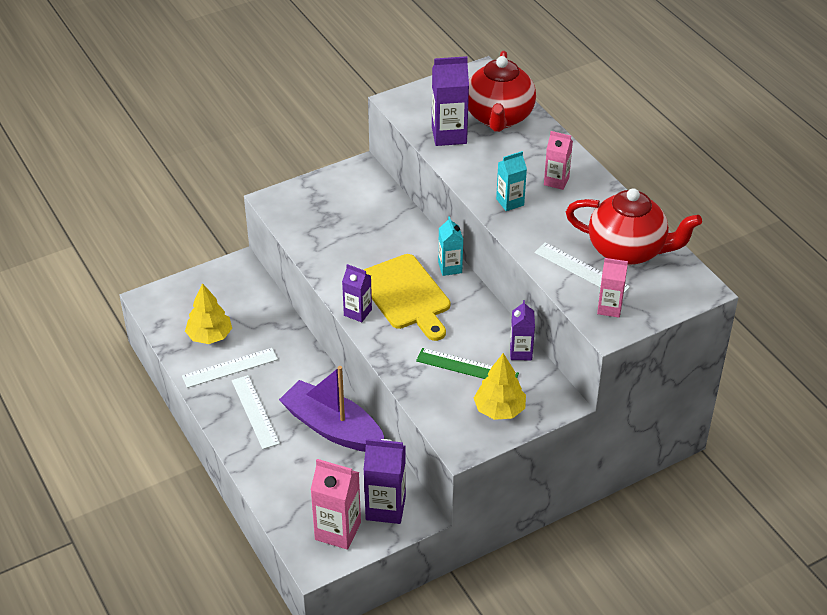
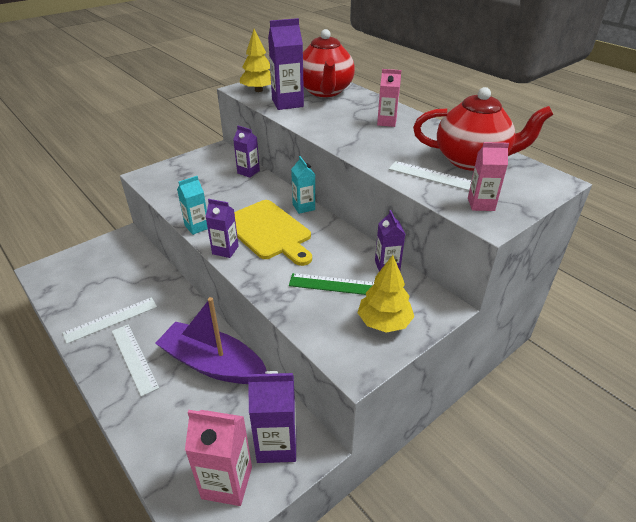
camera: 10 degrees left, 5 degrees down
(210, 336) = (93, 294): yellow tree -> yellow tree (258, 90)
(394, 208) = (248, 172): none -> purple carton
(510, 202) = (352, 138): turquoise carton -> turquoise carton (197, 227)

